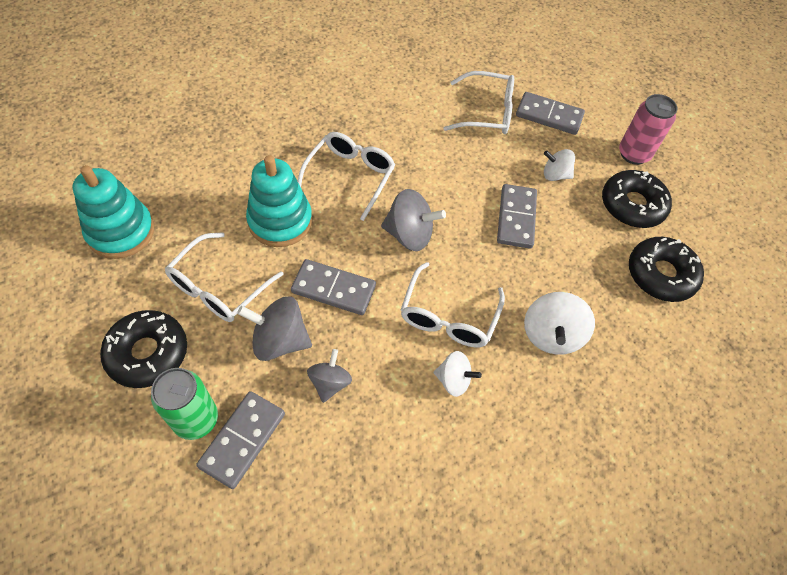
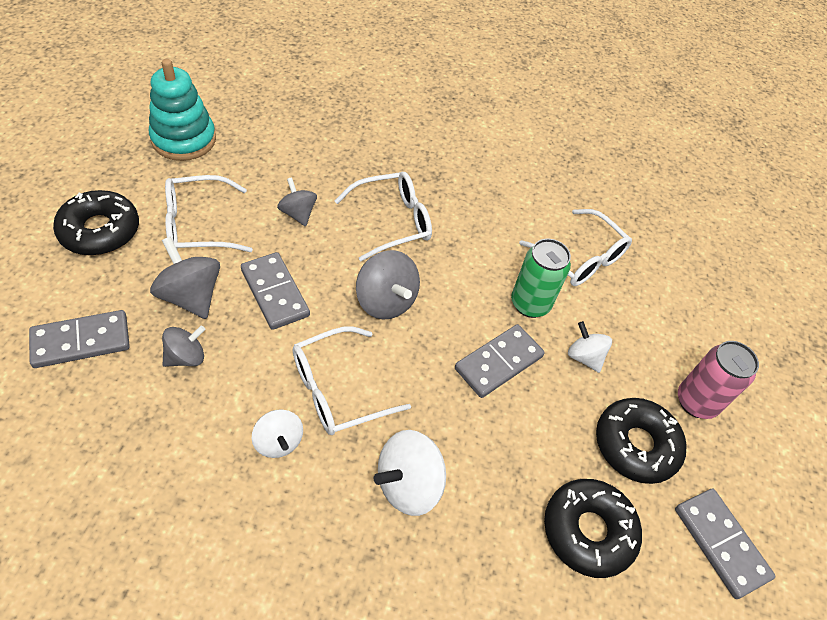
camera: 40 degrees right, 5 degrees down
(196, 419) = (72, 300): green can -> green can (530, 304)
(280, 221) = (298, 213): turquoise stacking toy -> grey spinning top
(549, 116) = (642, 303): grey domino -> grey domino (720, 543)

